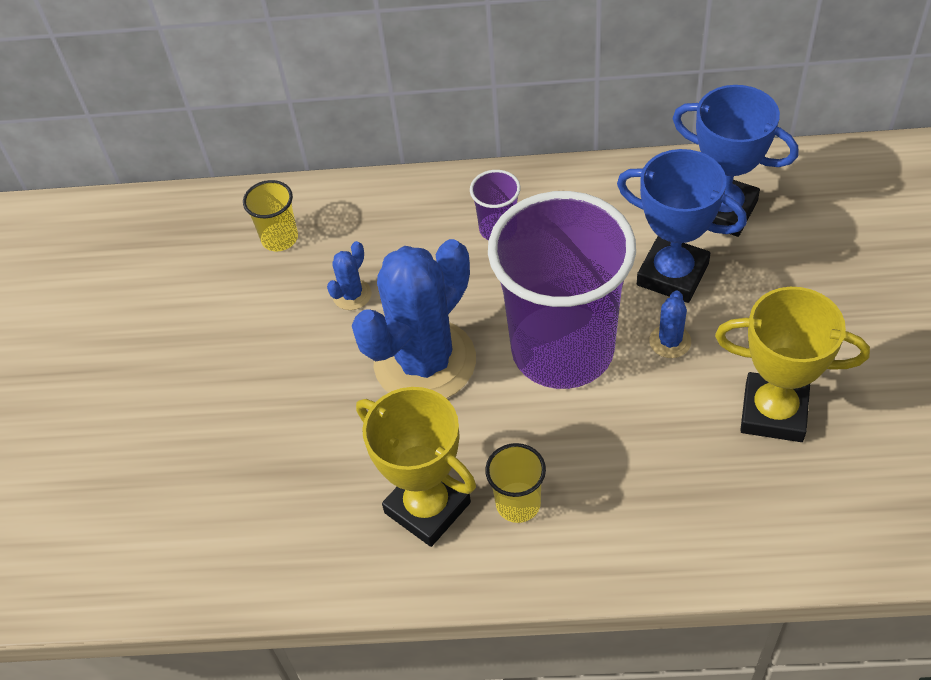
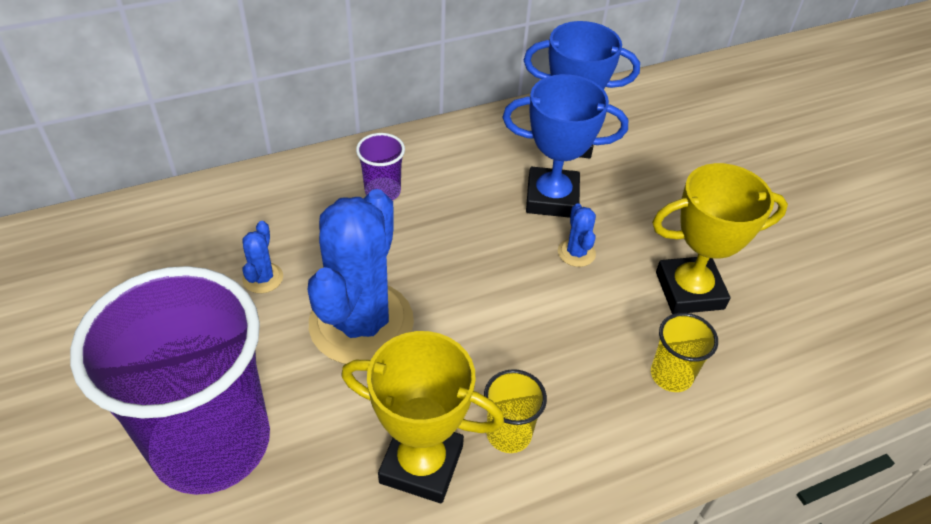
camera: 30 degrees left, 5 degrees down
(280, 238) = (167, 242): yellow cup -> yellow cup (671, 375)
(562, 350) = (487, 281): purple cup -> purple cup (211, 442)

